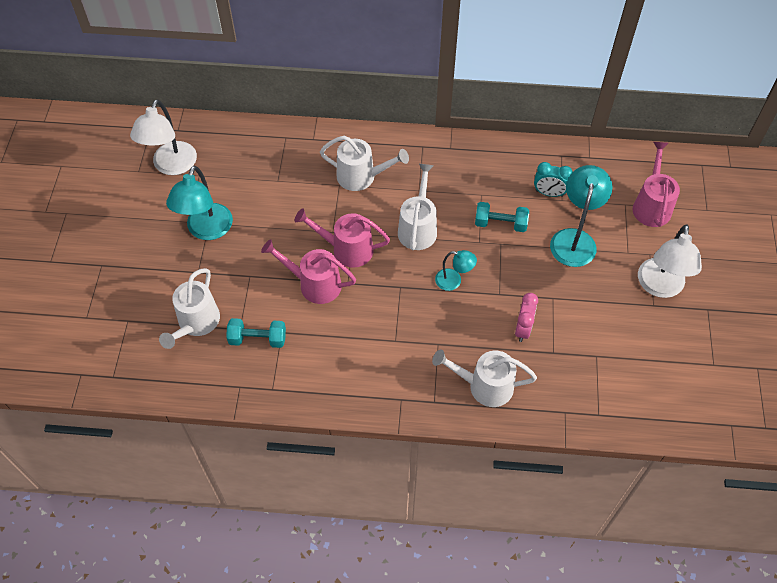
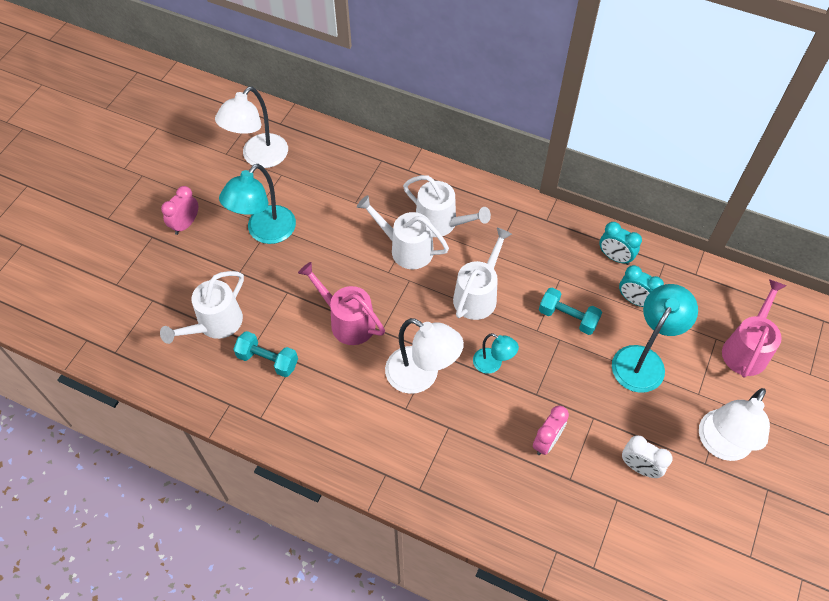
camera: 20 degrees right, 0 degrees up
(129, 245) = (185, 224): none -> pink clock
(346, 249) = (395, 295): pink watering can -> none
(398, 310) = (421, 376): none -> white lamp
(484, 386) = (479, 490): white watering can -> white watering can (406, 249)
(519, 163) = (615, 257): none -> turquoise clock
(604, 325) = (639, 467): none -> white clock

